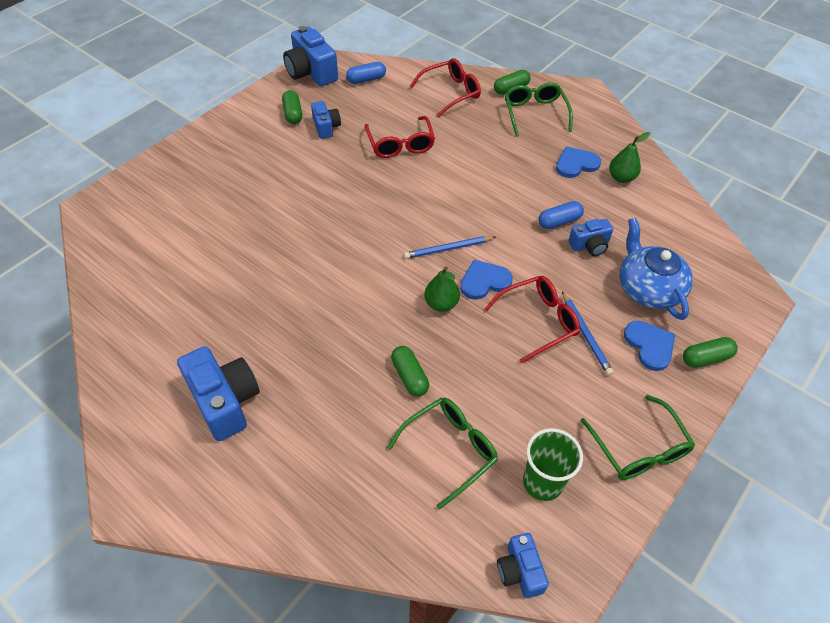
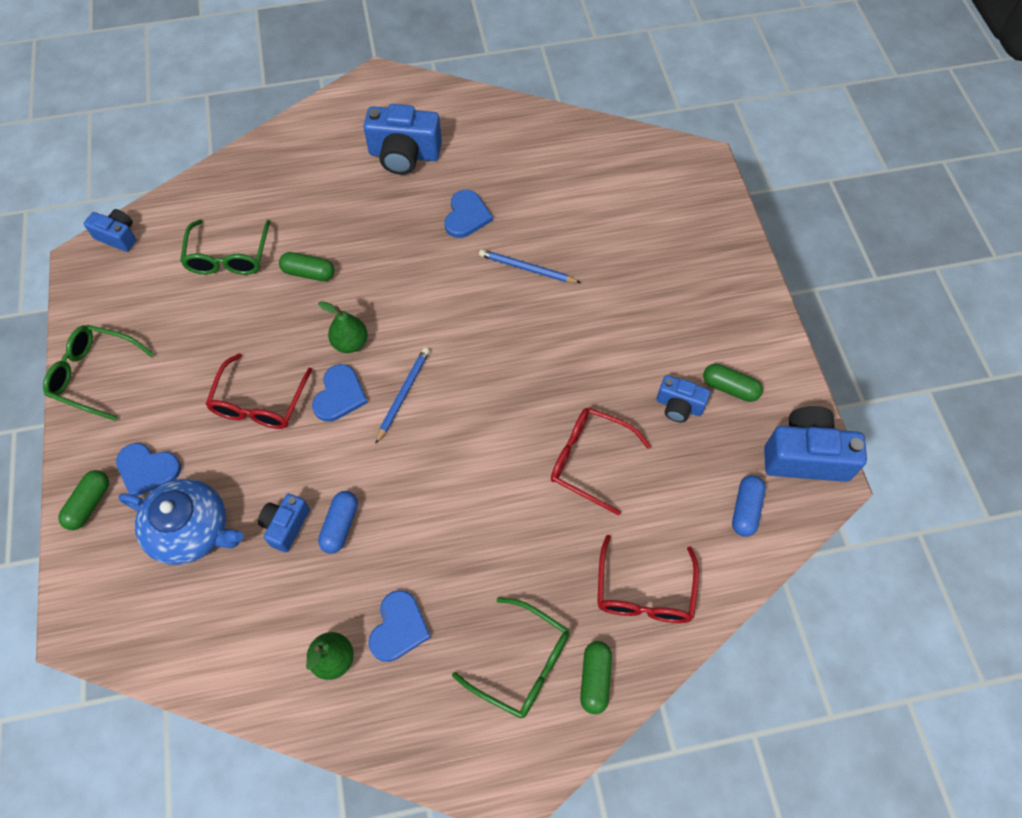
camera: 130 degrees right, 10 degrees up
(261, 311) = (466, 216): none -> blue heart
(542, 482) = (147, 293): green cup -> none
(586, 335) = (209, 428): blue pencil -> blue pencil (527, 269)

